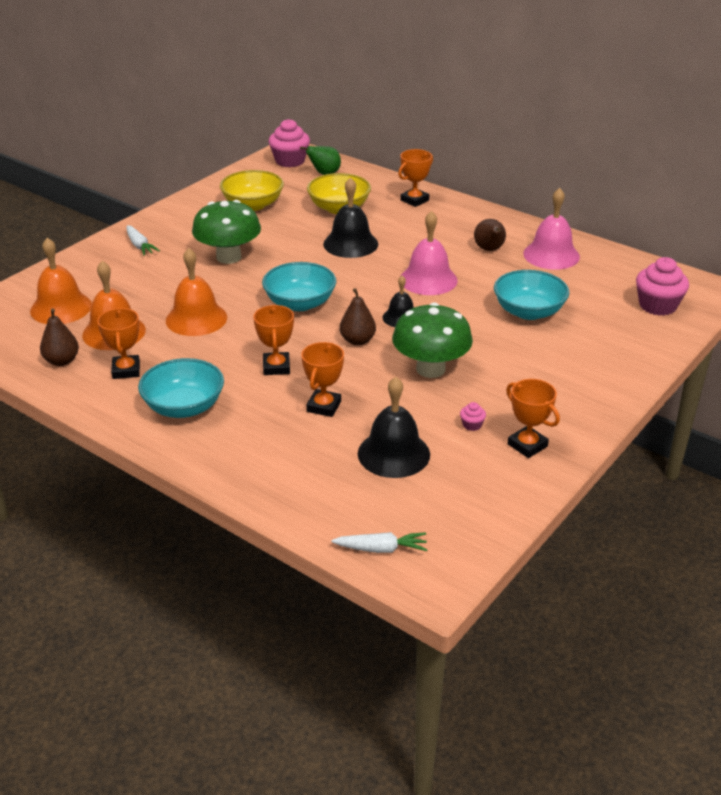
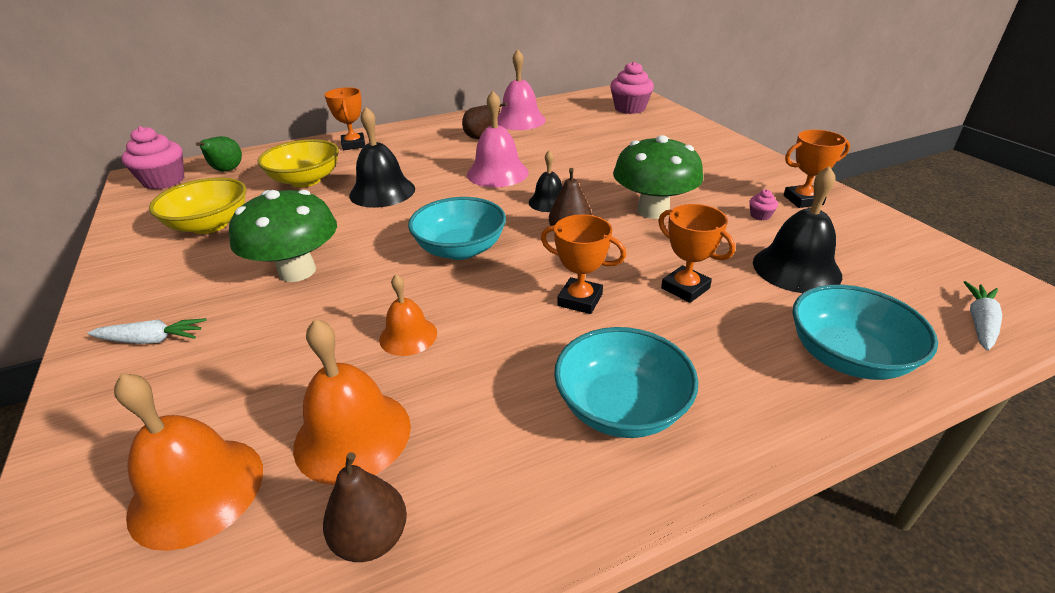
camera: 60 degrees left, 0 degrees up
(126, 370) = (476, 449): orange trophy -> none
(196, 319) = (408, 336): orange bell -> orange bell, size x0.61
(528, 311) = (595, 148): turquoise bowl -> turquoise bowl (847, 357)

